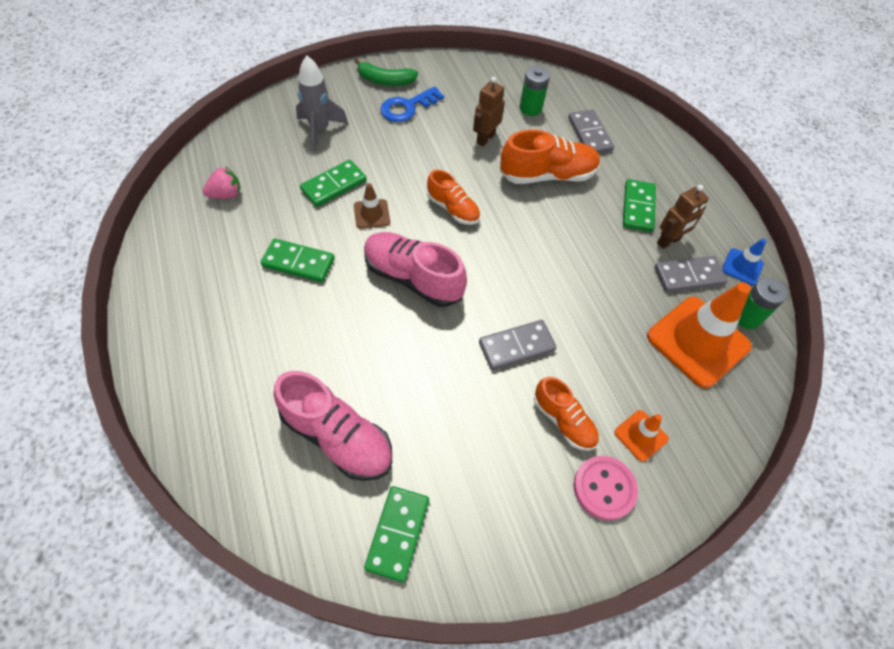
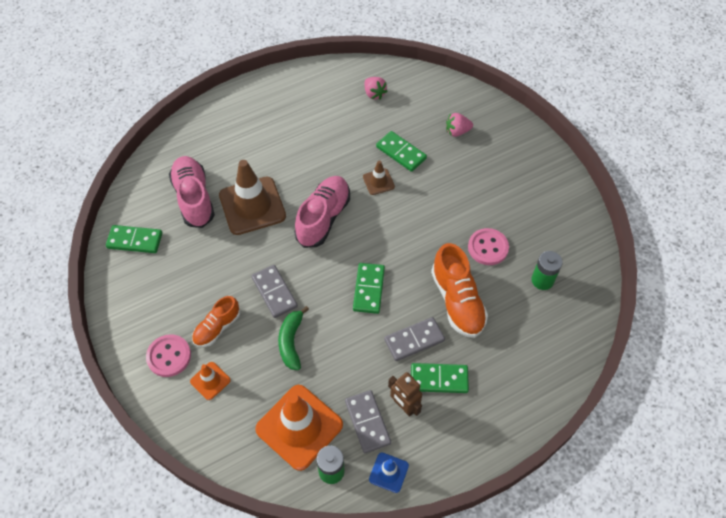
camera: 85 degrees right, 0 degrees up
(298, 262) = (323, 148): green domino -> green domino (369, 289)
(320, 130) = (457, 131): grey rocket -> pink strawberry
(337, 437) = (194, 198): pink shoe -> pink shoe turned 135 degrees clockwise
(372, 358) = (252, 206): none -> brown traffic cone
(385, 80) = (535, 163): green banana -> green banana (291, 342)
(407, 107) = (506, 184): blue key -> none
(453, 209) = (398, 234): orange shoe -> none
(485, 138) = (488, 247): brown robot -> pink button
(589, 134) = (524, 334): grey domino -> grey domino (414, 340)

